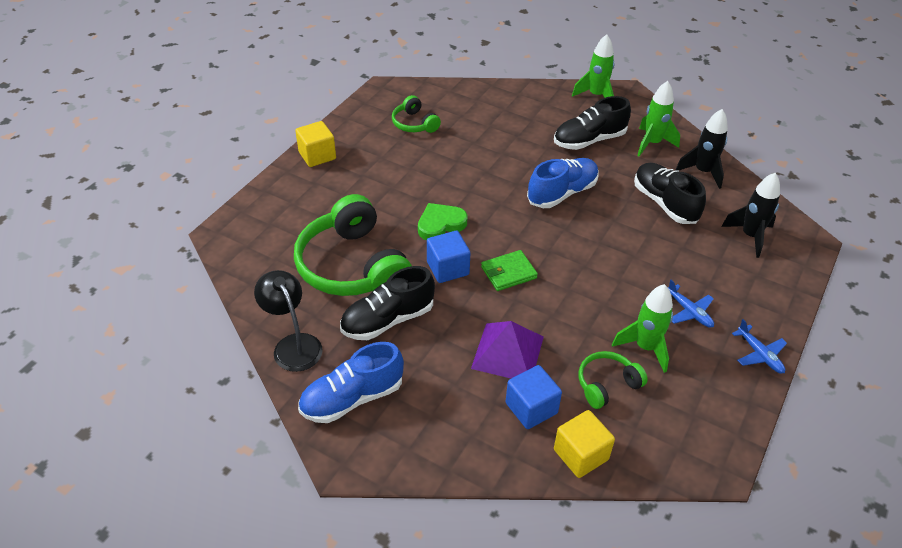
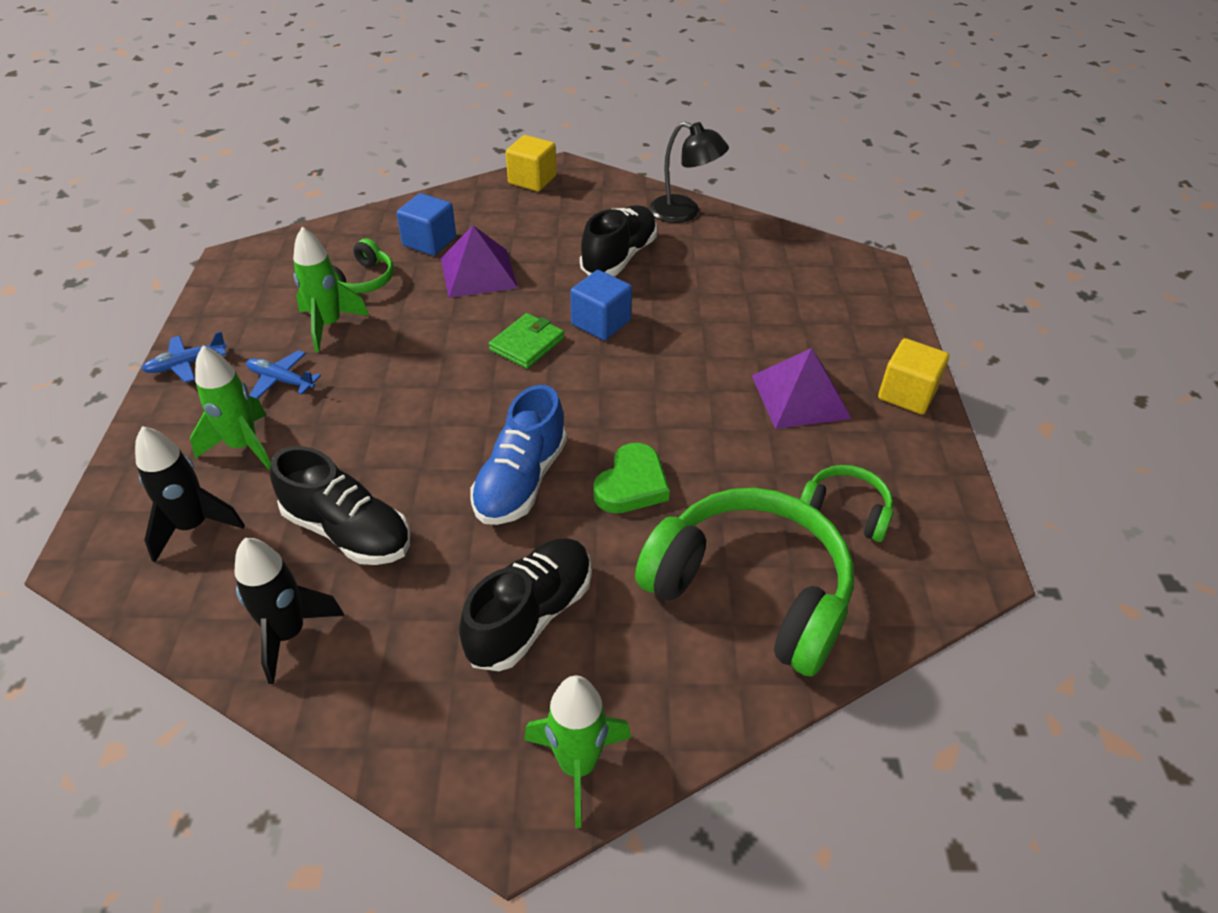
camera: 150 degrees right, 0 degrees up
(352, 266) = (705, 287): green headphones -> green headphones (750, 591)
(352, 398) = (594, 199): blue shoe -> none
(374, 176) = (800, 396): none -> purple pyramid
(440, 224) = (653, 367): green heart -> green heart (631, 484)
(581, 454) = (368, 227): yellow cube -> yellow cube (532, 180)
(652, 143) = (405, 666): green rocket -> green rocket (243, 446)
(759, 354) = (186, 364): blue plane -> blue plane turned 60 degrees counterclockwise

